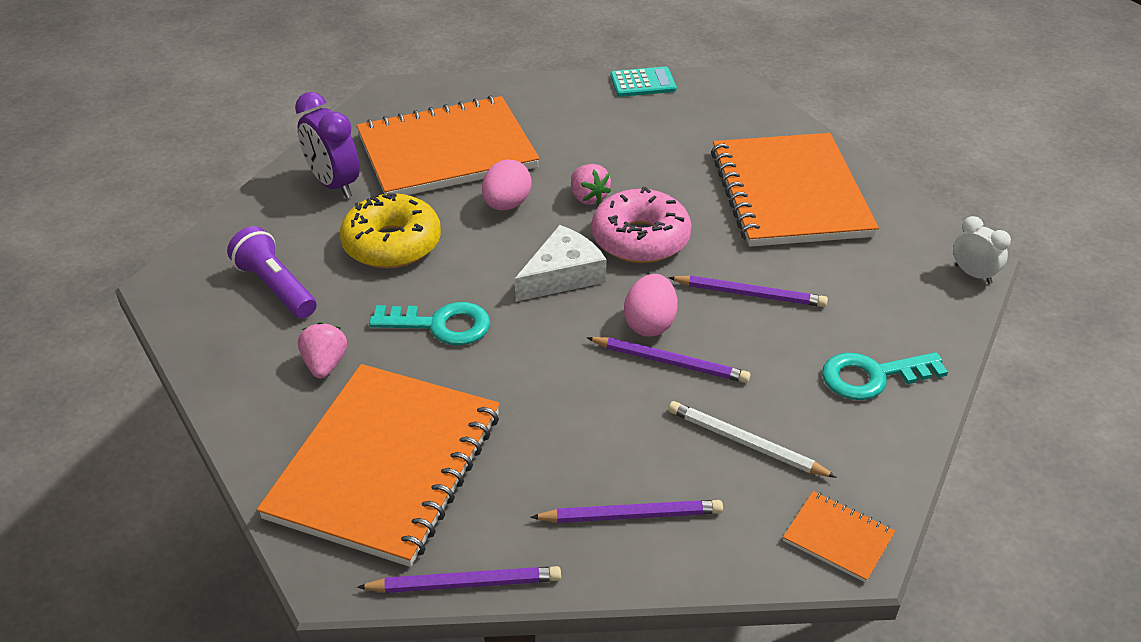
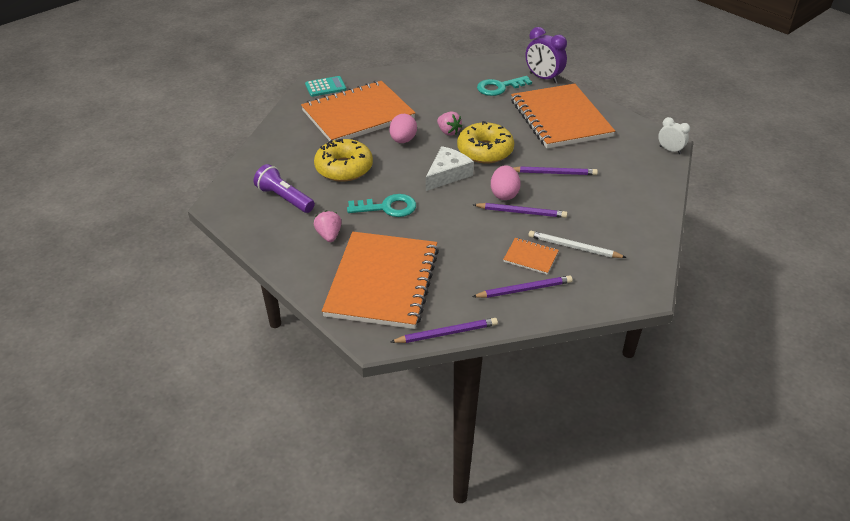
camera: 10 degrees left, 0 degrees up
(334, 185) = (297, 139): purple clock -> purple clock (543, 78)
(640, 239) = (485, 151): pink donut -> yellow donut
(643, 83) = (459, 66): turquoise calculator -> turquoise calculator (325, 87)
(838, 538) = (634, 286): orange notebook -> orange notebook (530, 257)
(872, 376) = (631, 207): turquoise key -> turquoise key (499, 87)

